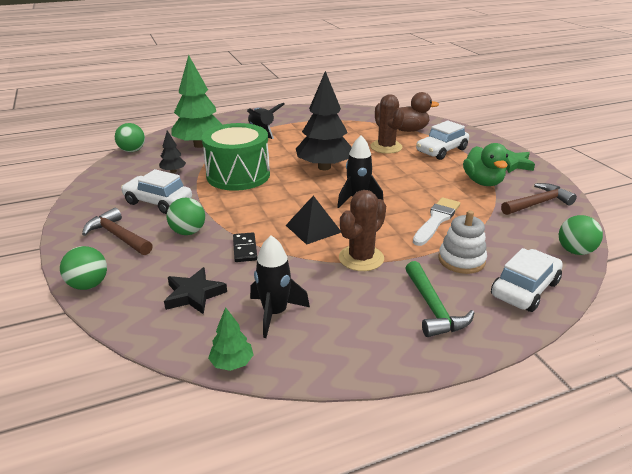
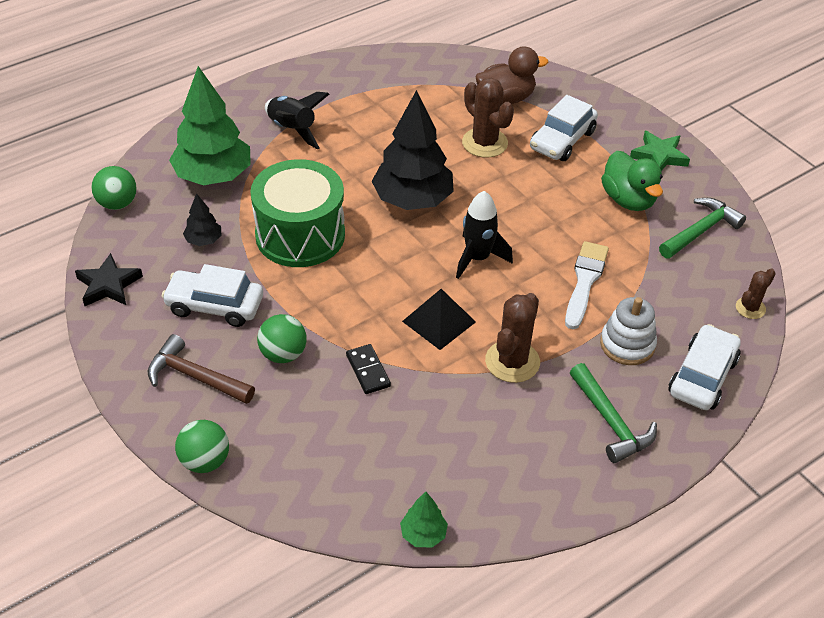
camera: 15 degrees left, 15 degrees up
(194, 295) = (339, 452): black star -> black star (108, 285)
(275, 313) = (442, 461): black rocket -> none
(538, 203) = (701, 231): brown hammer -> green hammer
(575, 251) = (750, 308): green ball -> brown cactus

